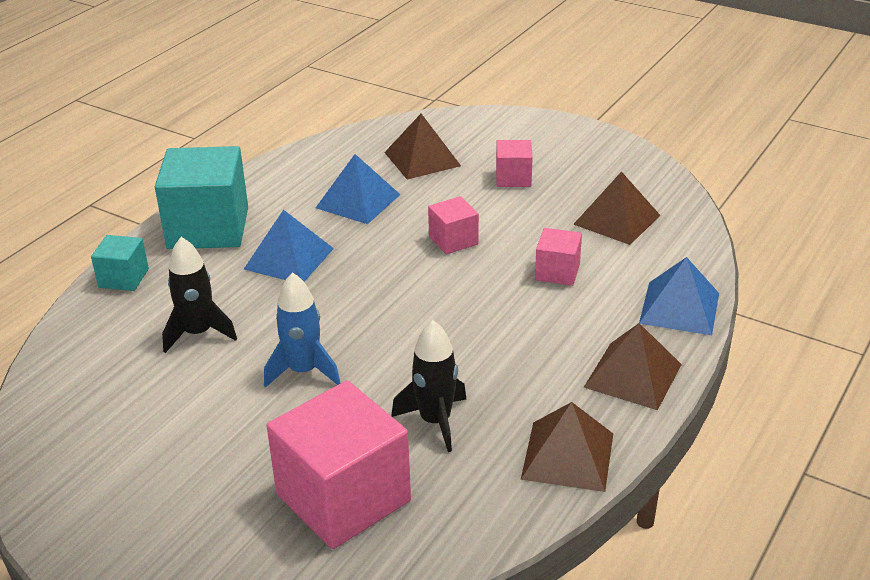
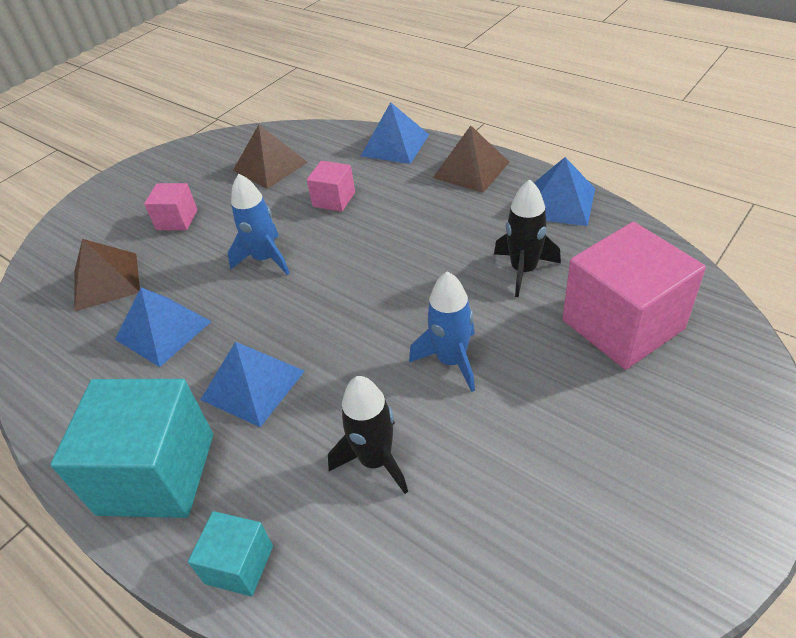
camera: 80 degrees left, 10 degrees up
(453, 240) = (265, 259): pink cube -> blue rocket
(568, 455) = (560, 203): brown pyramid -> blue pyramid

